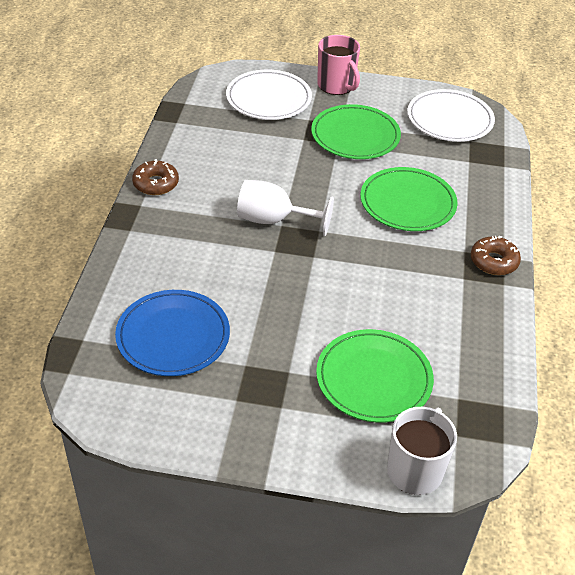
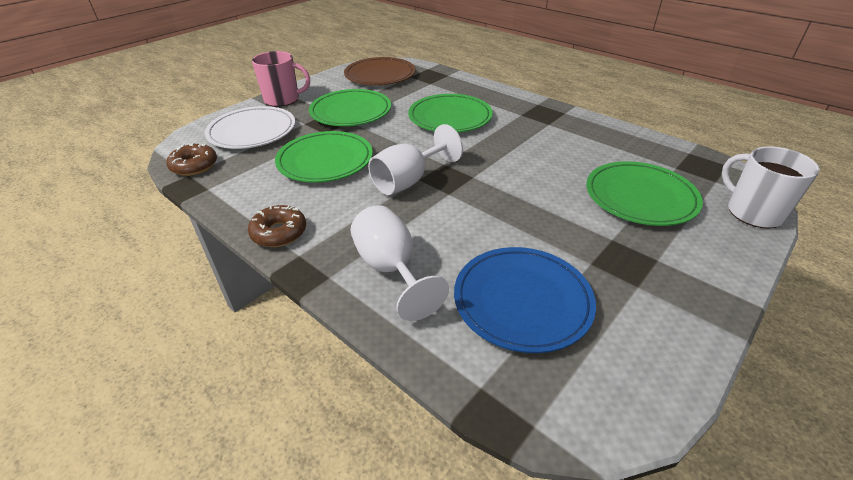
camera: 55 degrees left, 5 degrees down
(158, 256) = (391, 269): none -> white goblet
(262, 160) = (325, 160): none -> green plate
(449, 119) = (380, 75): white plate -> brown plate
(494, 261) = (540, 108): brown donut -> brown donut (194, 166)

